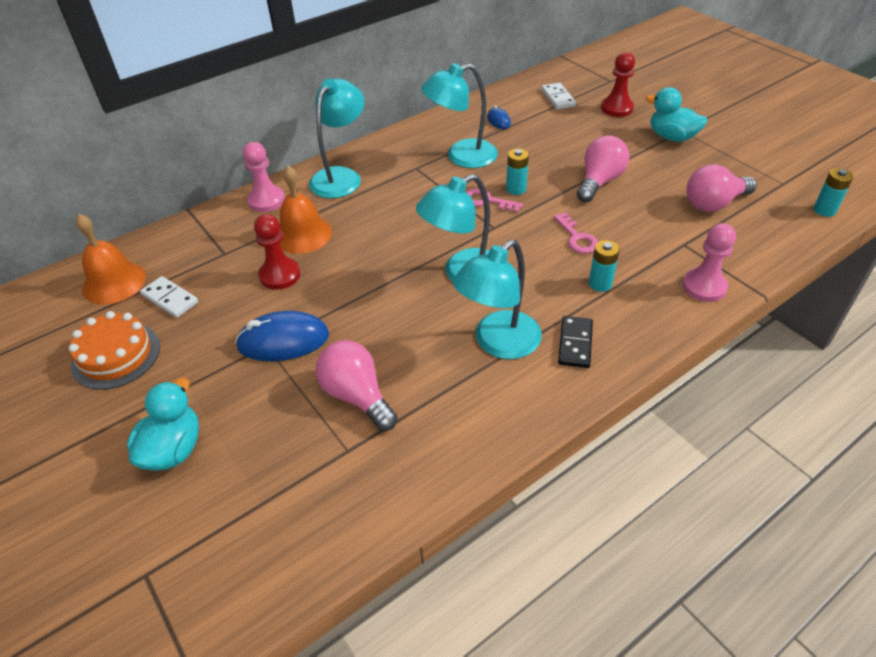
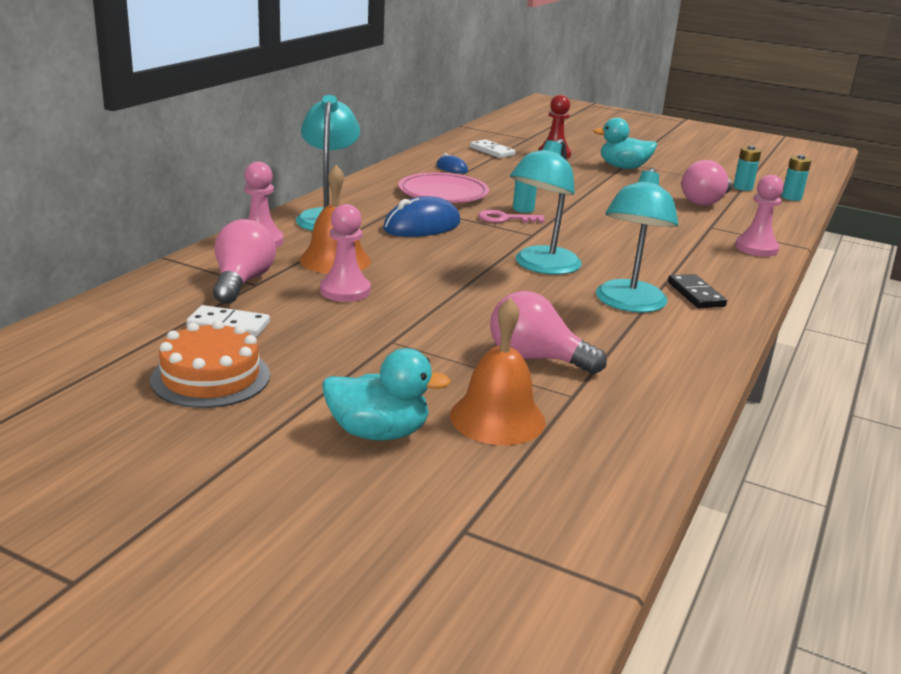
camera: 30 degrees left, 20 degrees down
(114, 282) = (134, 323): orange bell -> orange bell (497, 418)
(173, 449) = (378, 433): turquoise duck -> turquoise duck turned 105 degrees clockwise
(280, 275) = (345, 291): red pawn -> pink pawn
(283, 341) = (408, 335): blue mouse -> blue mouse (422, 226)
(461, 156) = (443, 193): turquoise lamp -> pink plate
(577, 238) = (617, 232): pink key -> none
(599, 182) = (594, 198): pink light bulb -> pink light bulb (242, 282)
(600, 284) = (671, 257): turquoise battery -> turquoise battery (742, 188)

